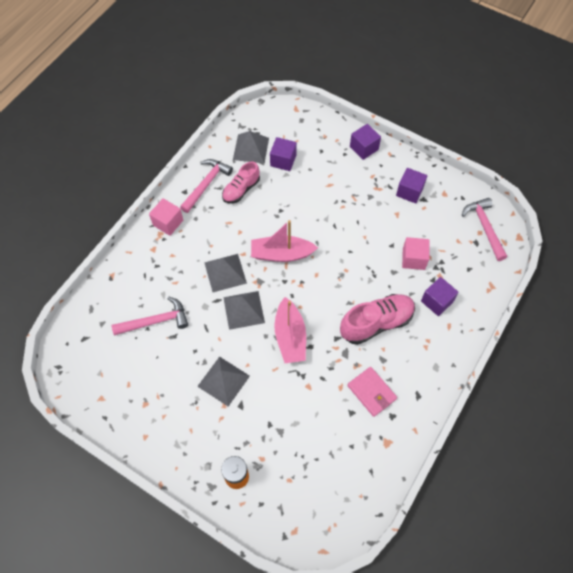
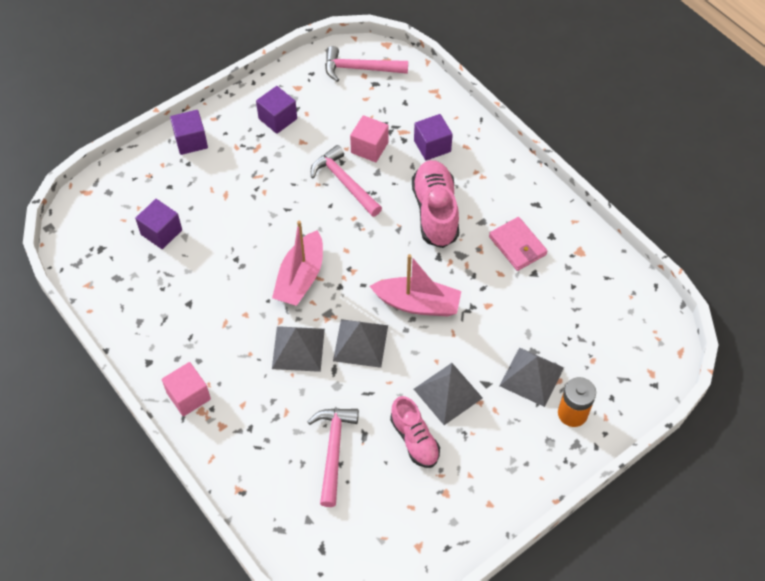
camera: 70 degrees left, 5 degrees down
(206, 184) = (151, 332): pink hammer -> pink hammer (344, 183)
(241, 190) = (181, 293): pink shoe -> pink shoe (414, 439)
(251, 148) = (121, 263): grey pyramid -> grey pyramid (531, 376)
(371, 392) = (517, 246): pink wallet -> pink wallet turned 75 degrees clockwise

